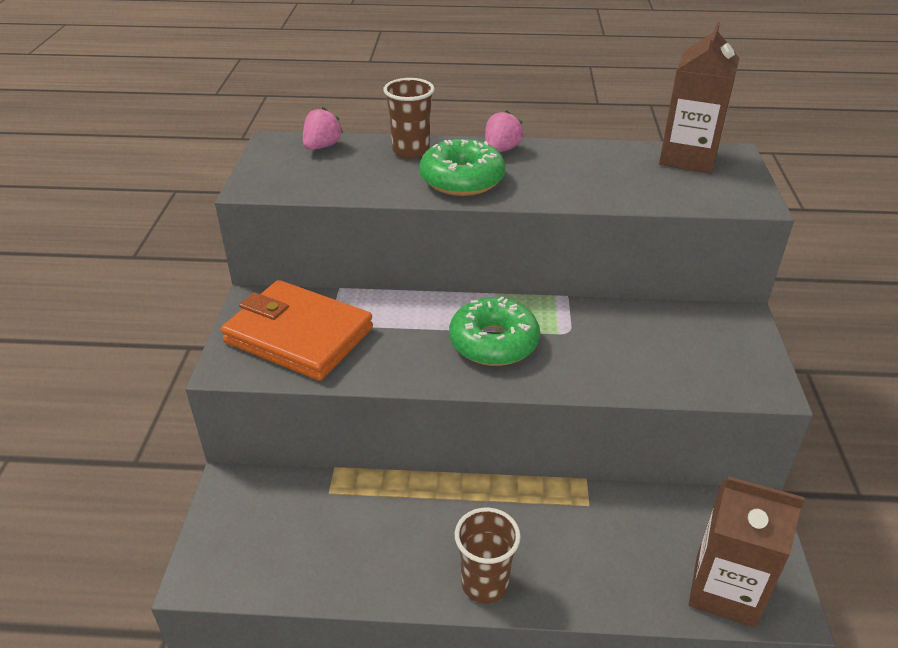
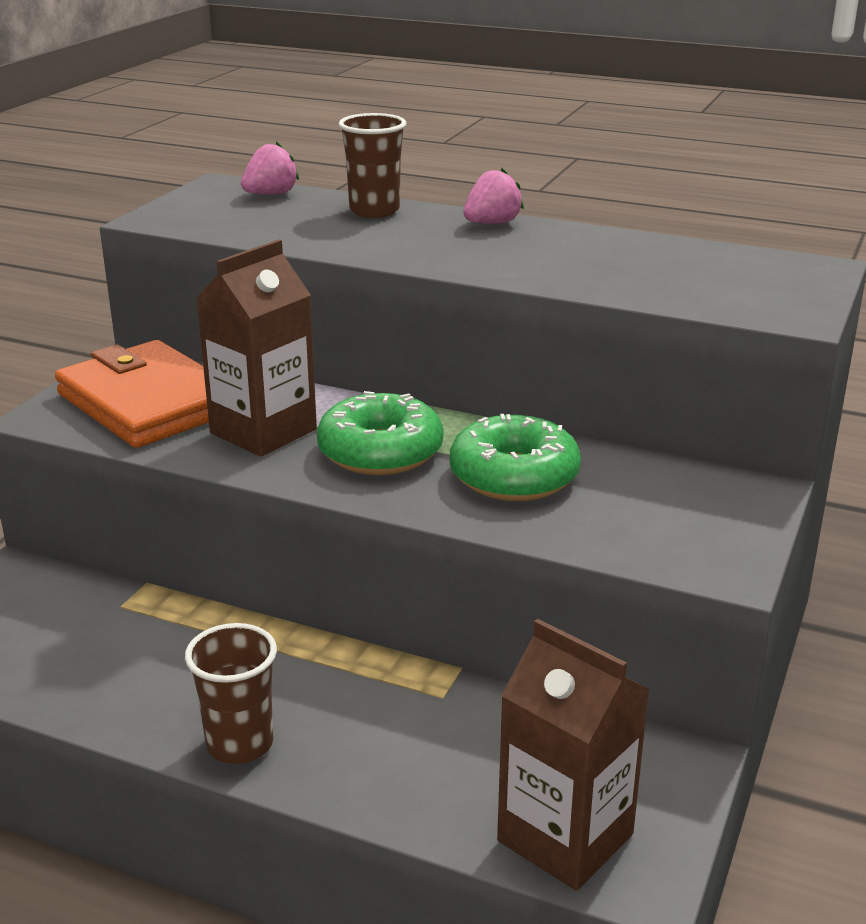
camera: 20 degrees right, 10 degrees down
(462, 179) = (410, 244): green donut -> green donut (514, 476)
(688, 158) = (746, 262): brown carton -> brown carton (263, 431)

